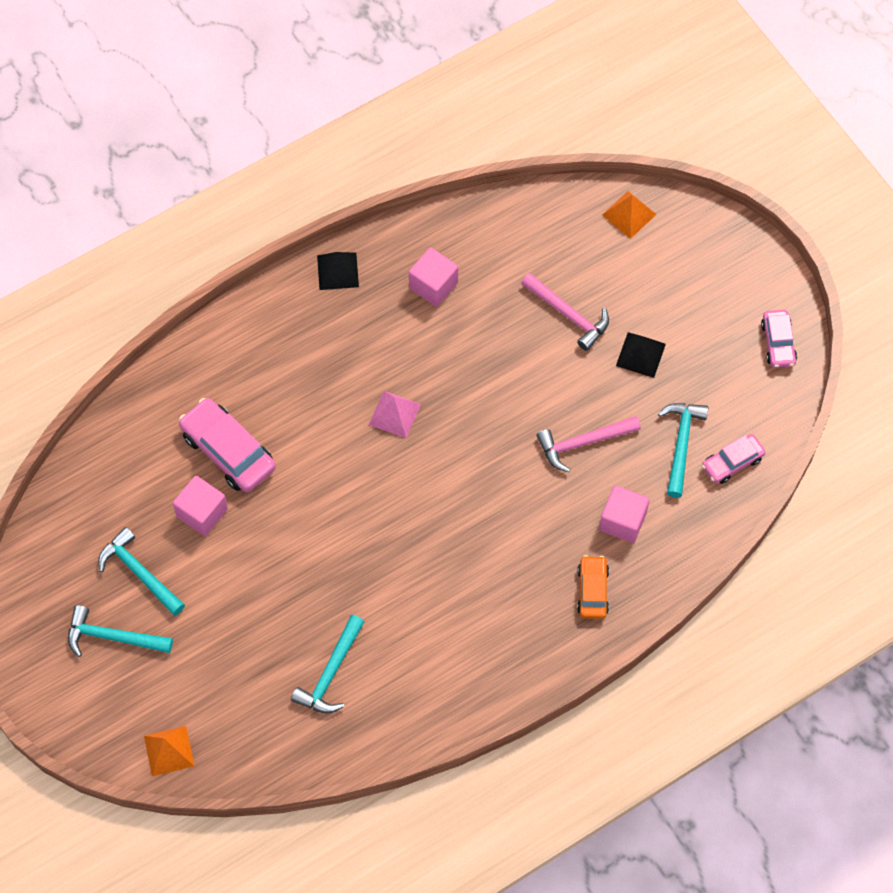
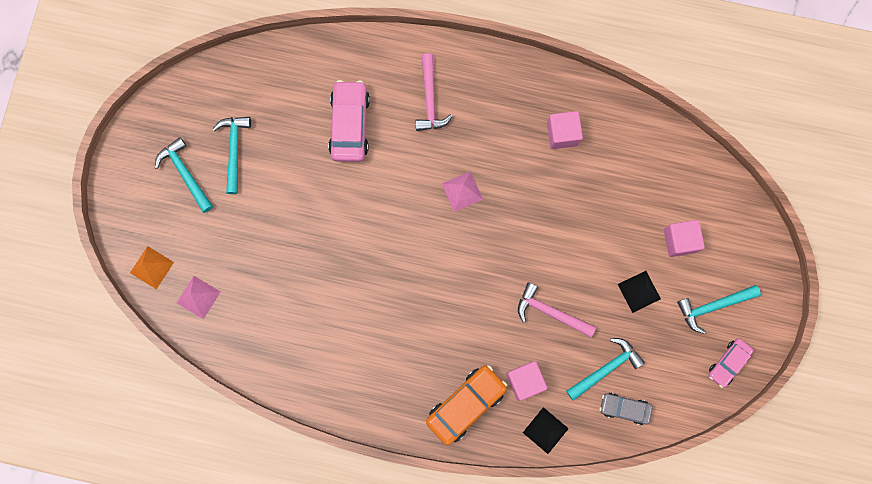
camera: 45 degrees right, 15 degrees up
(202, 513) = (300, 147): pink cube -> pink cube (680, 240)
(243, 734) = (198, 297): none -> pink pyramid
(331, 673) = (277, 309): turquoise hammer -> turquoise hammer (713, 306)
(338, 271) = (517, 73): black pyramid -> black pyramid (545, 430)
(568, 315) = (622, 226): pink hammer -> pink hammer (430, 99)
(592, 591) = (466, 404): orange car -> orange car, size x1.67
(629, 214) = (722, 198): orange pyramid -> none
(732, 462) = (624, 408): pink car -> grey car

